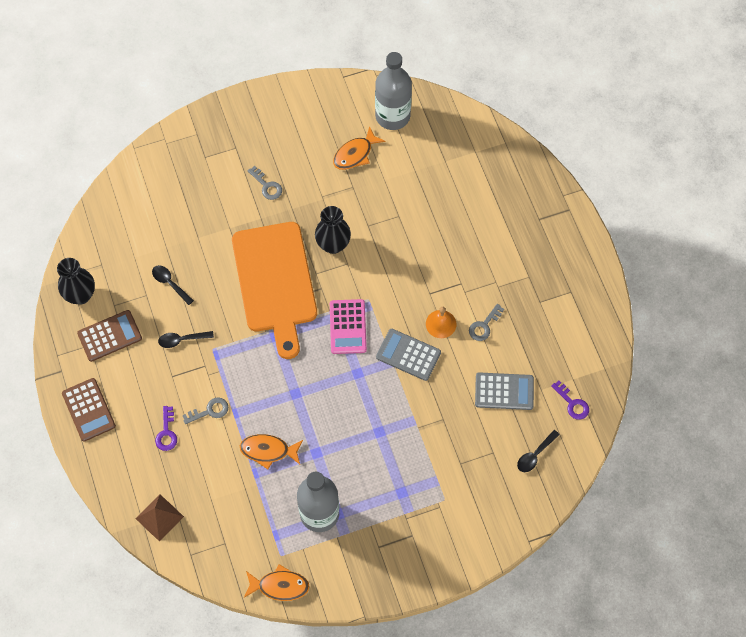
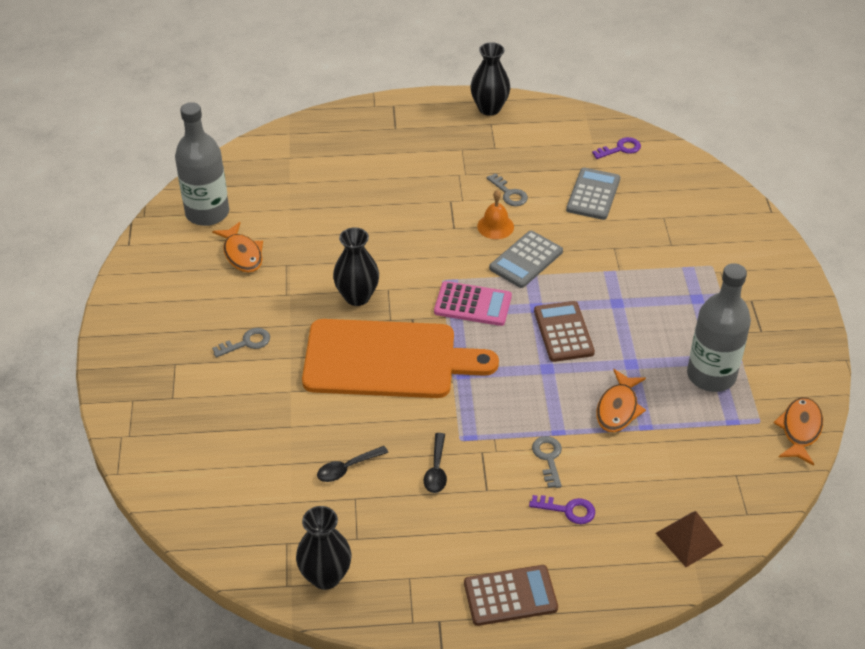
camera: 75 degrees left, 20 degrees down
(109, 336) = (403, 551): brown calculator -> brown calculator (563, 332)
(535, 455) = (673, 187): black spoon -> none
(591, 286) = (489, 108): none -> black vase

